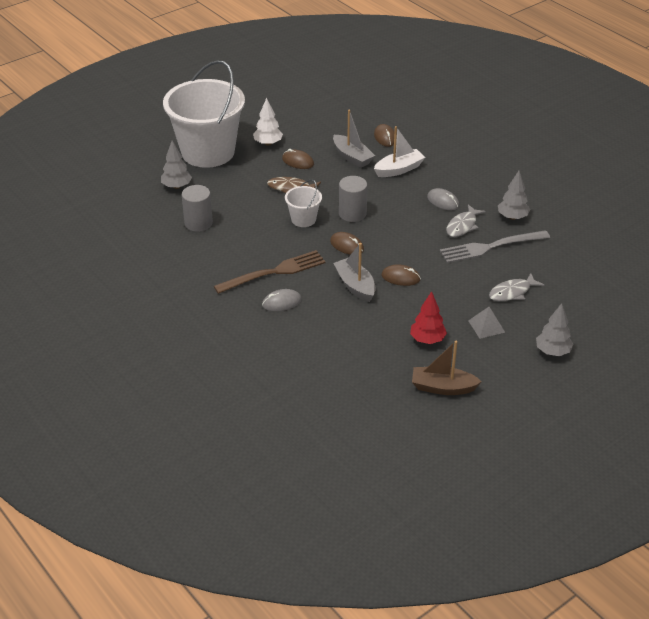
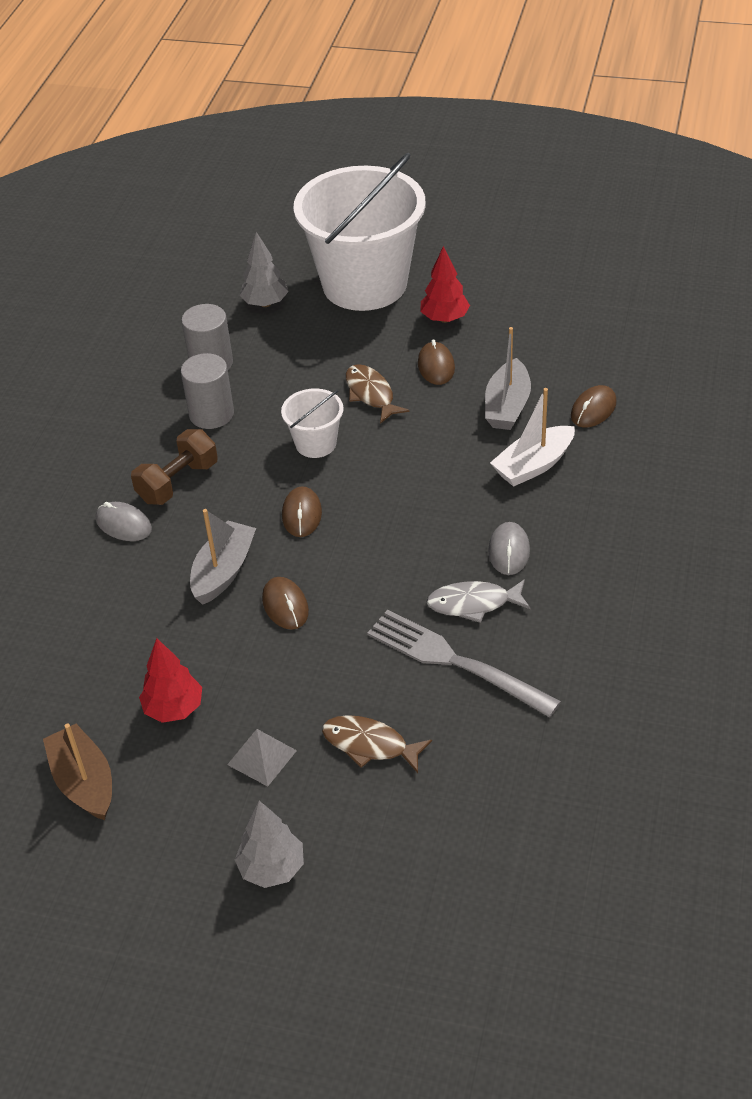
camera: 55 degrees right, 5 degrees up
(268, 143) = (444, 318): white tree -> red tree
(274, 272) = (178, 482): brown fork -> brown dumbbell
(352, 214) = (378, 480): grey cylinder -> grey cylinder (211, 414)
(399, 169) = (533, 465): white boat -> white boat turned 120 degrees clockwise
(512, 217) = (557, 646): grey tree -> none
(512, 292) = (370, 745): grey fish -> brown fish

